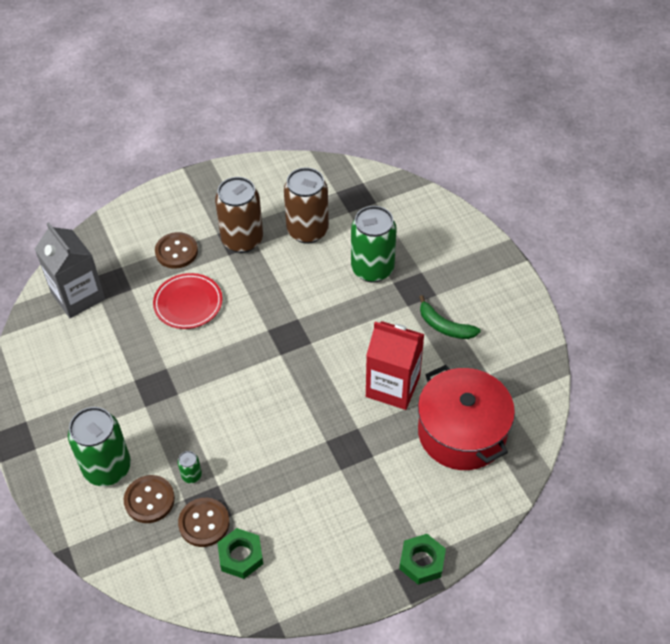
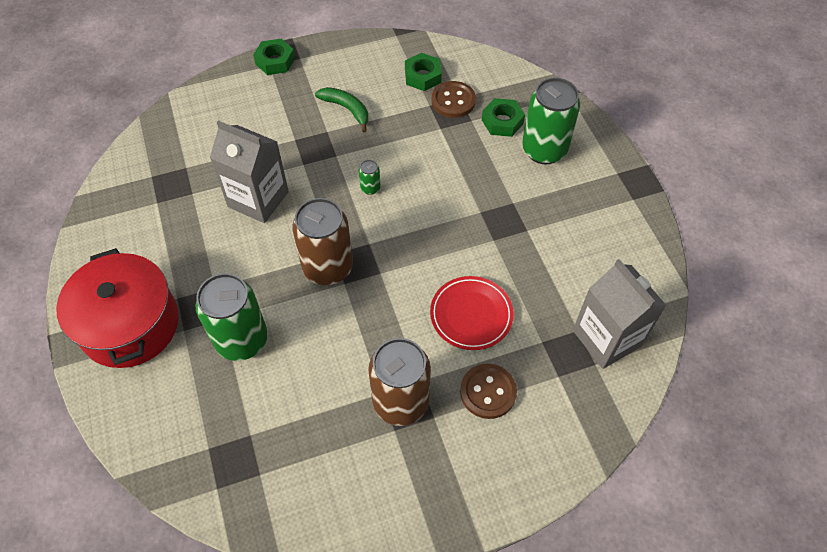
camera: 175 degrees left, 5 degrees up
(149, 500) = (502, 121): brown button -> green nut
(191, 475) = (464, 137): green can -> green can (370, 188)
(307, 231) = (312, 408): brown can -> brown can (328, 267)
(392, 386) = (258, 199): red carton -> grey carton
(444, 326) = (182, 258): green banana -> green banana (347, 109)
(462, 432) = (205, 151): red pot -> red pot (130, 324)

